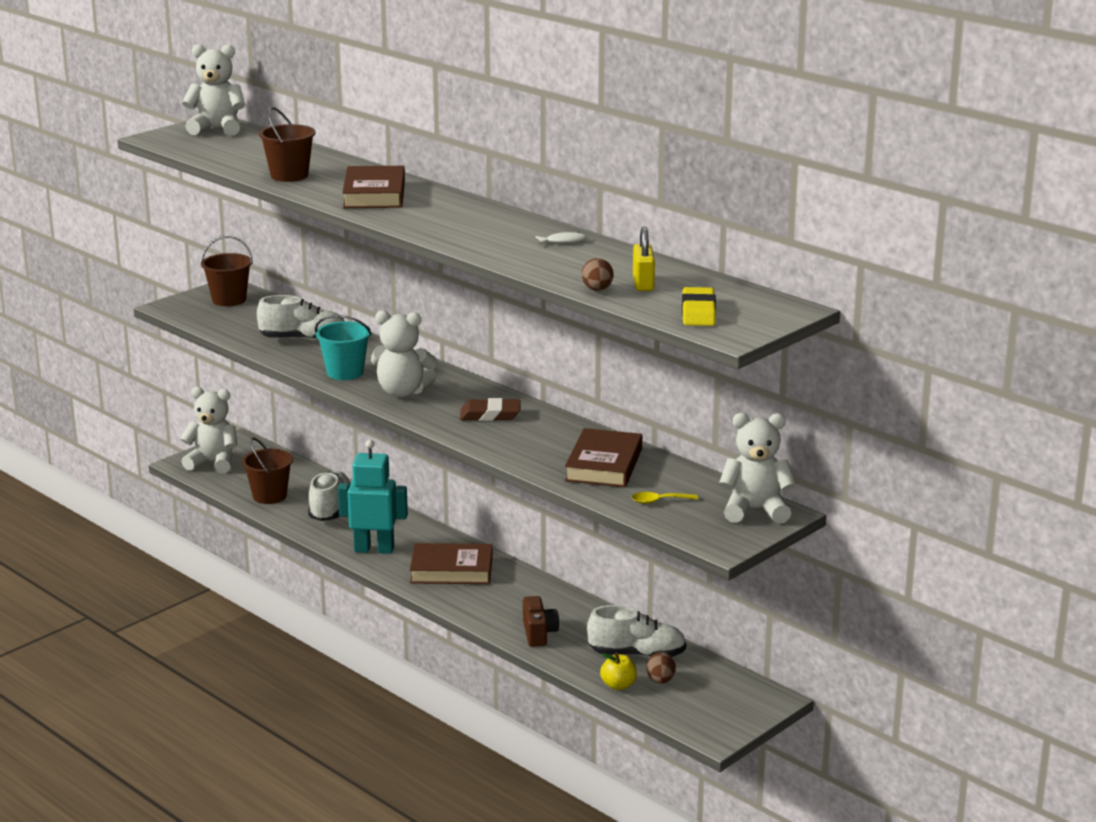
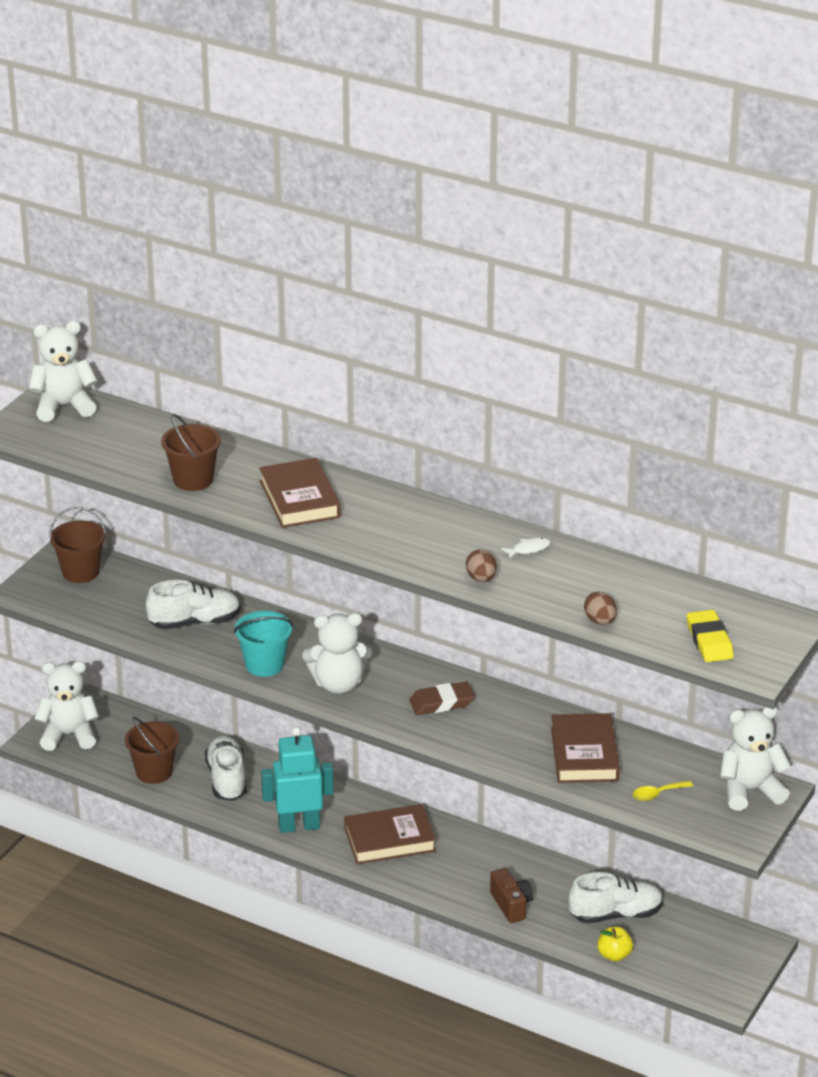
camera: 15 degrees left, 10 degrees up
(643, 283) = (637, 604): yellow padlock -> none
(660, 681) = (651, 942): brown egg -> brown egg (481, 578)

